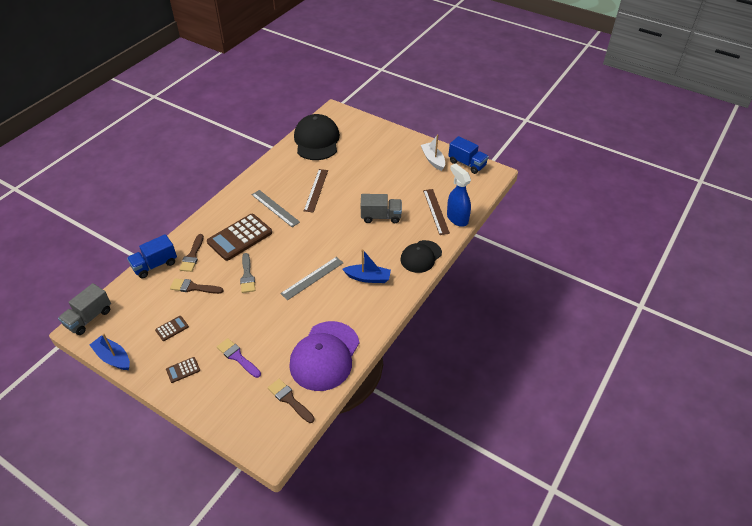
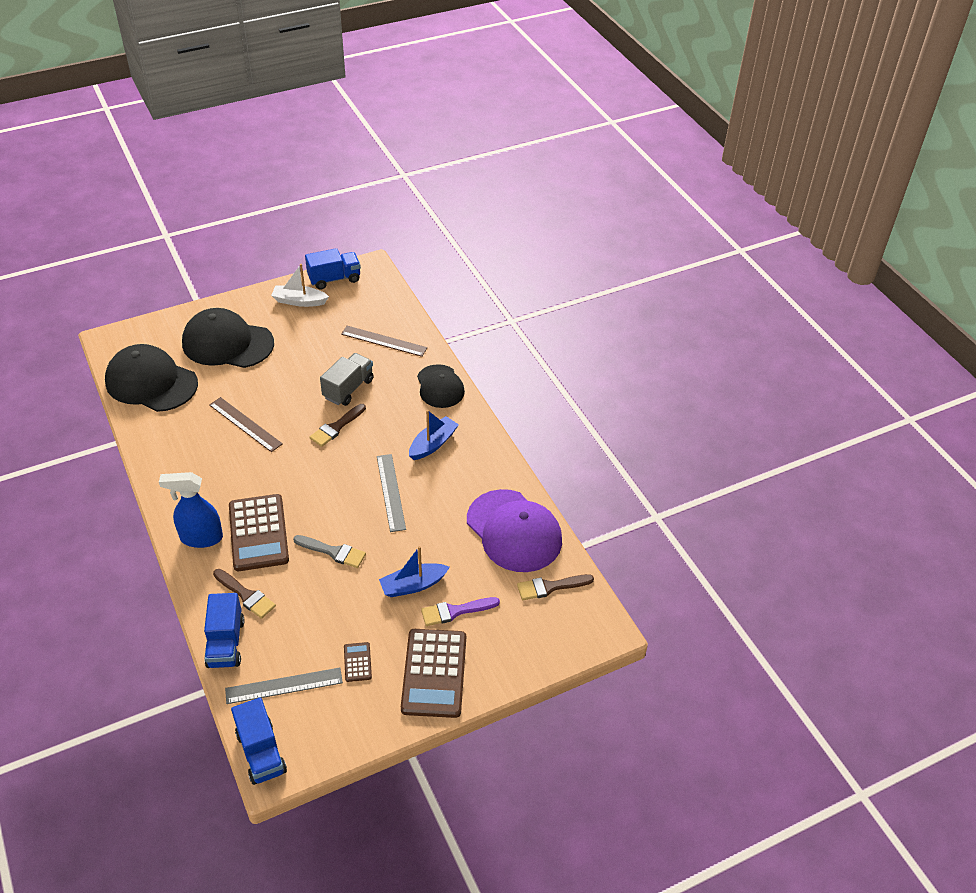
camera: 60 degrees left, 0 degrees up
(89, 318) = (261, 752): grey truck -> blue truck
(113, 357) = (356, 744): blue boat -> blue boat (413, 585)
(183, 370) = (434, 673): brown calculator -> brown calculator, size x2.25
(193, 287) = (305, 614): brown brush -> brown brush (336, 427)
(275, 208) = (238, 477): grey ruler -> grey ruler (284, 685)
(371, 151) = (227, 343): none -> black cap
(457, 218) = (410, 330): blue spray bottle -> blue spray bottle (201, 538)

